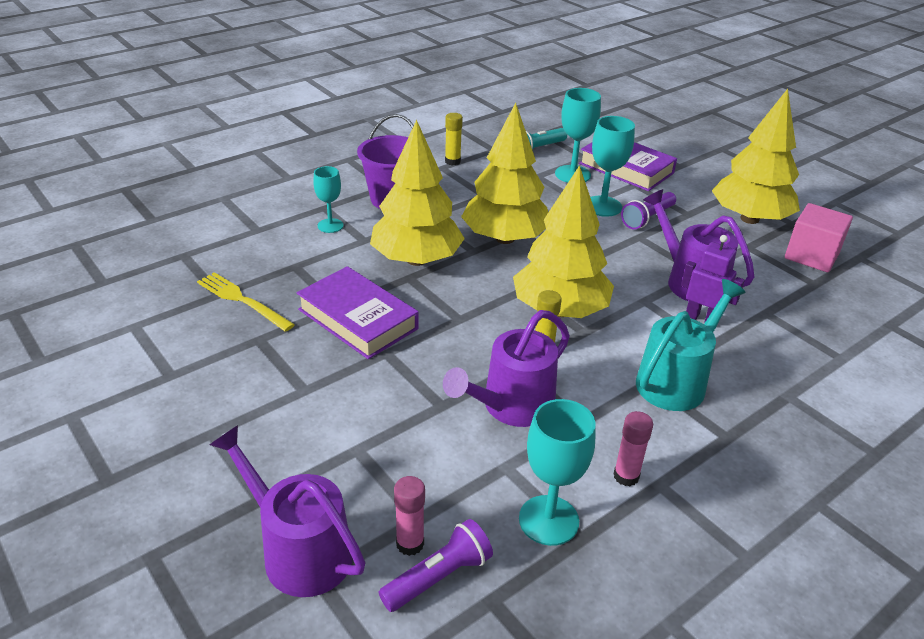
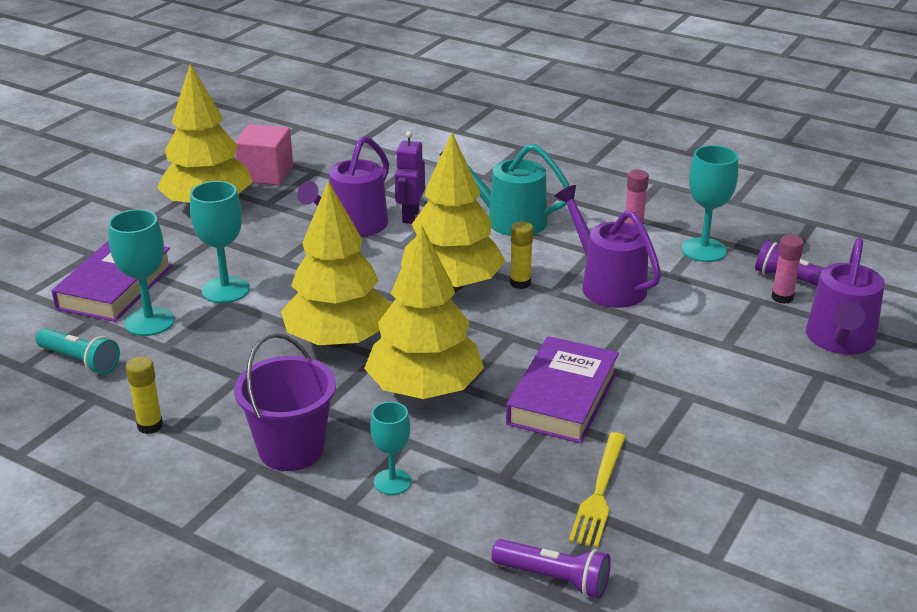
camera: 110 degrees left, 5 degrees down
(511, 407) = (607, 285): purple watering can -> purple watering can turned 150 degrees counterclockwise
(647, 218) = (239, 260): purple flashlight -> purple flashlight (553, 579)

